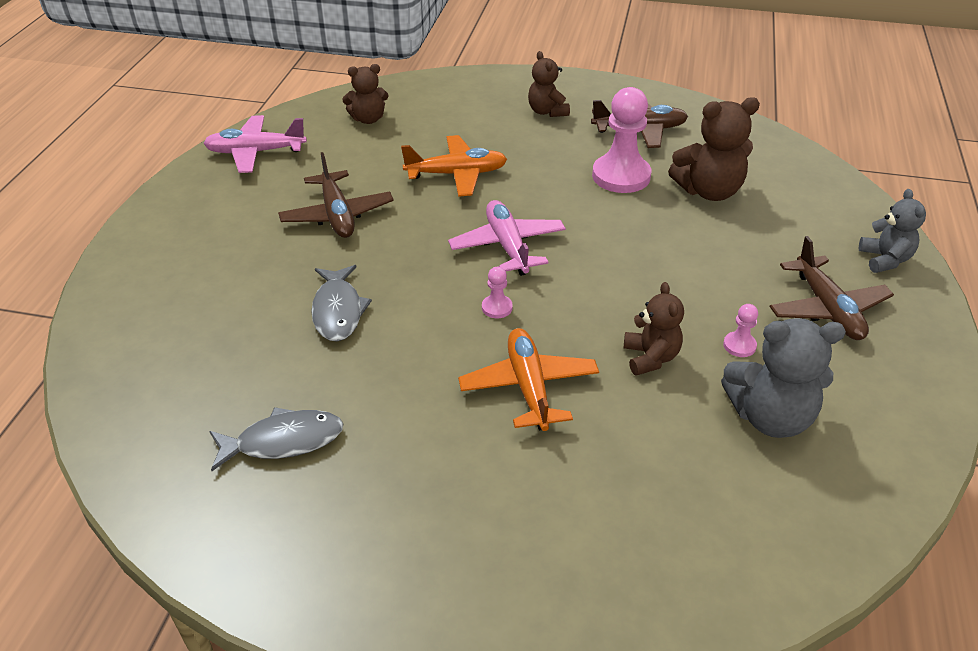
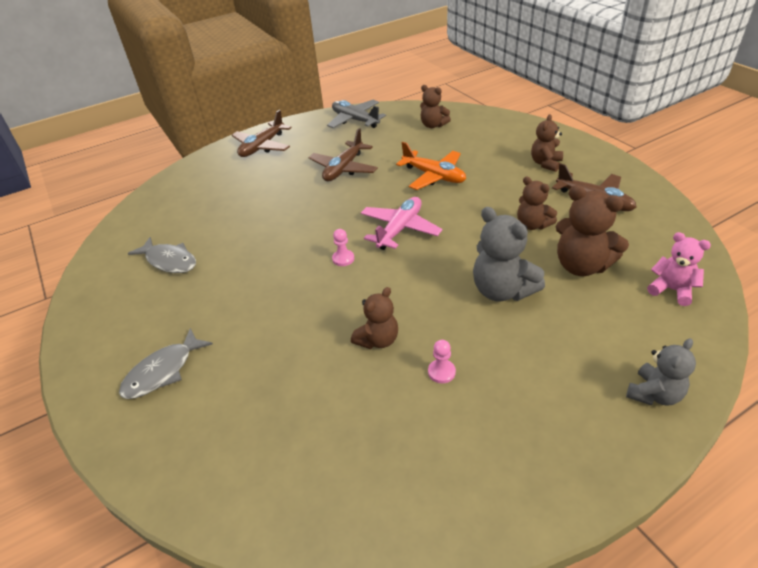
camera: 50 degrees right, 0 degrees up
(256, 152) = (355, 120): pink plane -> grey plane
(338, 311) = (274, 216): grey fish -> grey fish (163, 371)
(529, 387) = (294, 310): orange plane -> none
(621, 176) = (532, 225): pink pawn -> brown teddy bear
(770, 417) = (389, 427): grey teddy bear -> grey teddy bear (502, 290)
(792, 175) = (671, 290): none -> pink teddy bear
(827, 309) = (543, 394): brown plane -> brown plane (262, 146)

